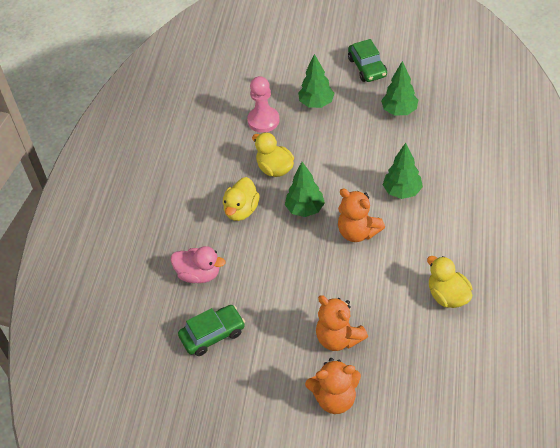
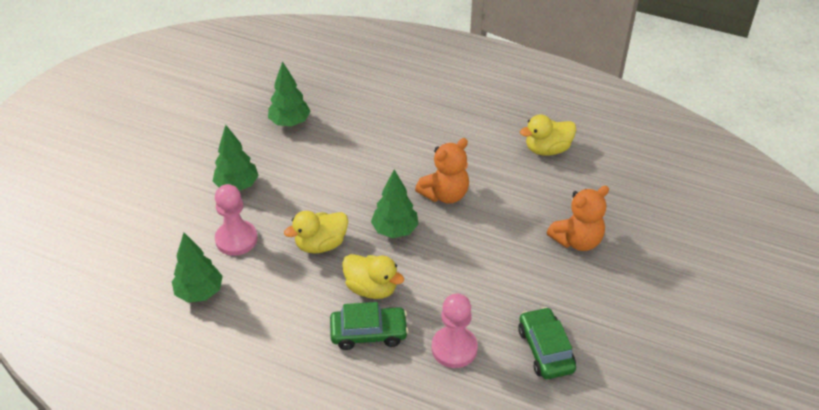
camera: 80 degrees left, 5 degrees down
(199, 274) = (454, 348): pink duck -> pink pawn
(335, 398) = (648, 259): orange teddy bear -> none
(367, 67) = (207, 131): green car -> green car (369, 333)
(402, 191) = (404, 148): green tree -> green tree (199, 292)

